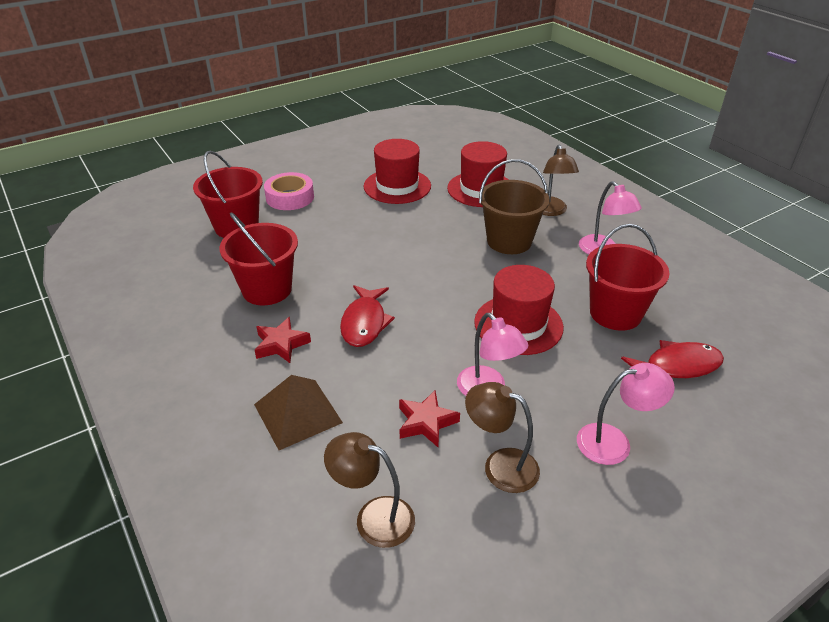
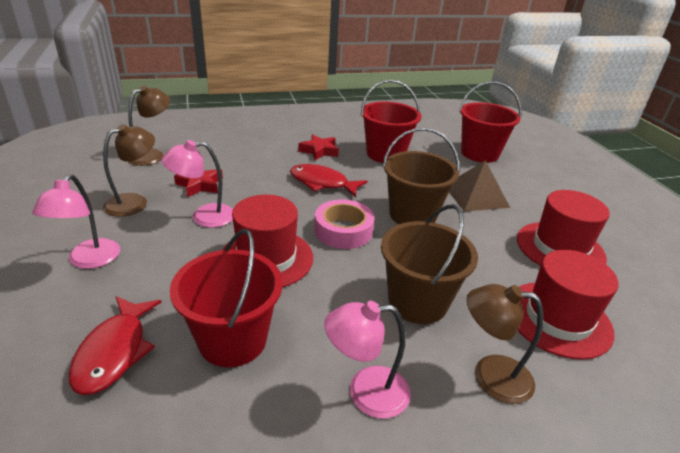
camera: 105 degrees right, 5 degrees down
(290, 197) = (530, 181): pink tape -> pink tape (343, 230)
(297, 413) = (251, 147): brown pyramid -> brown pyramid (475, 196)
(393, 256) = (412, 215): none -> brown bucket

